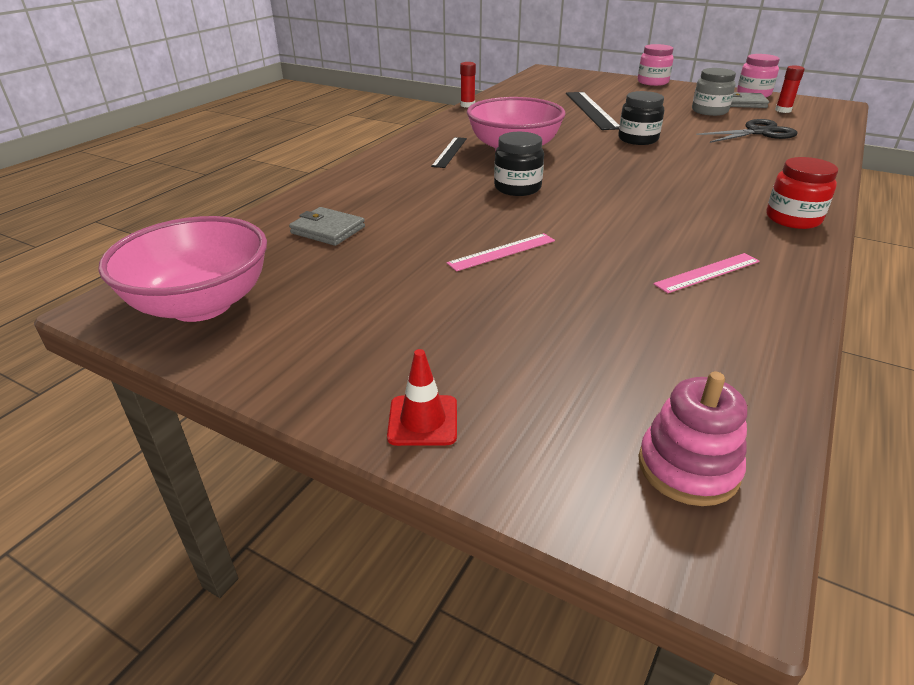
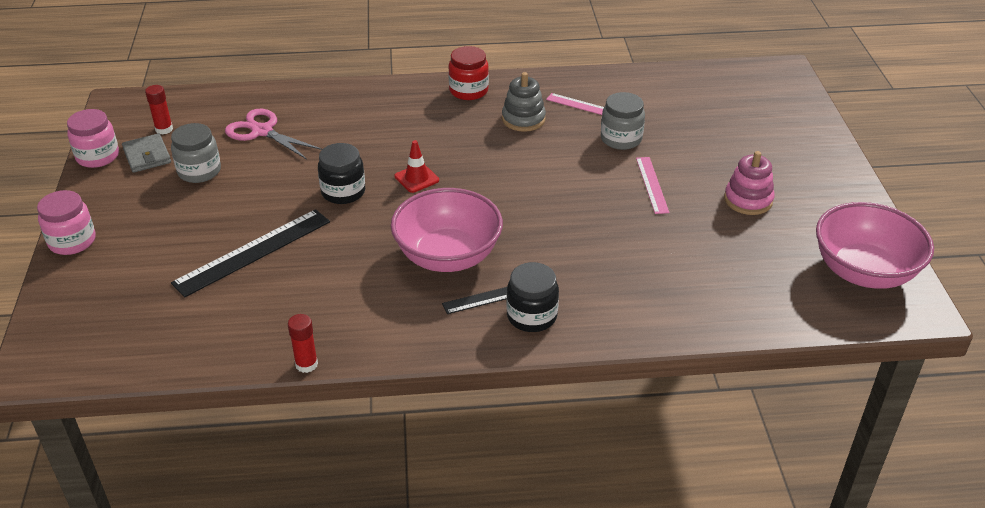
camera: 125 degrees left, 5 degrees up
(328, 230) = (722, 278): grey wallet -> none
(423, 420) = (820, 148): red traffic cone -> red traffic cone (416, 178)
(502, 252) = (652, 185): pink ruler -> pink ruler turned 60 degrees clockwise
(517, 188) = (539, 218): black jar -> black jar (531, 316)
(610, 267) = (621, 139): none -> grey jar
(688, 467) = (754, 83): pink stacking toy -> pink stacking toy (748, 200)
(703, 229) = (523, 119): none -> grey stacking toy
(758, 132) = (262, 131): black scissors -> pink scissors

